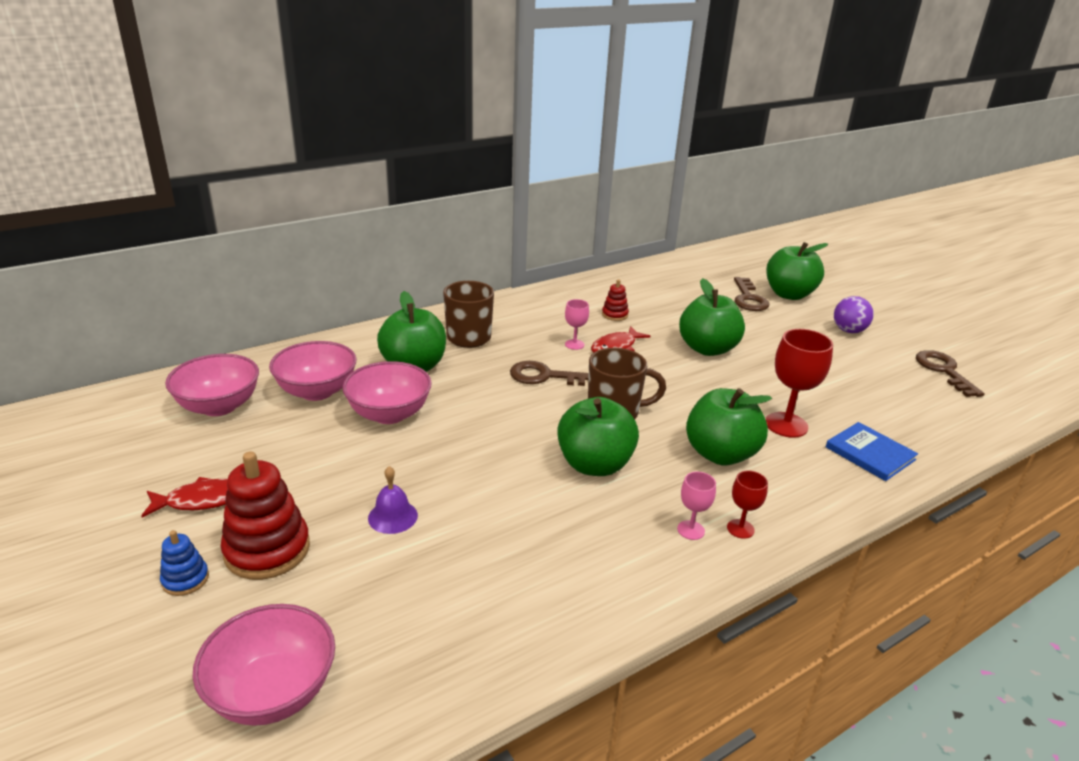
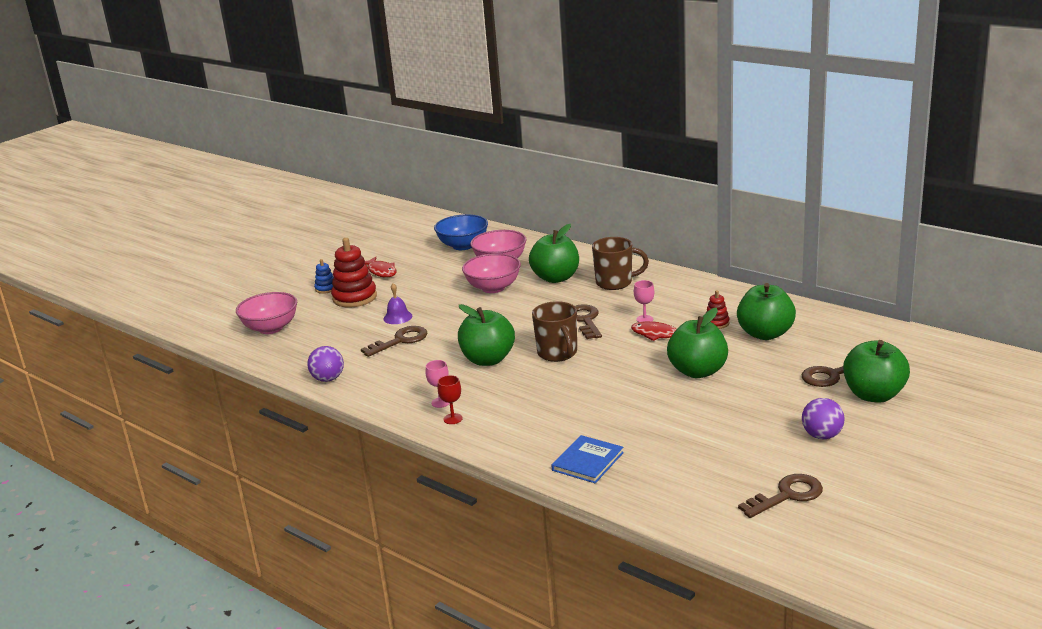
camera: 75 degrees right, 5 degrees down
(219, 406) = (463, 245): pink bowl -> blue bowl
(476, 530) = (400, 341): none -> brown key
(548, 639) = (328, 379): none -> purple ball
(720, 454) = (536, 400): green apple -> green apple (765, 334)
(786, 425) = (600, 421): red goblet -> none

